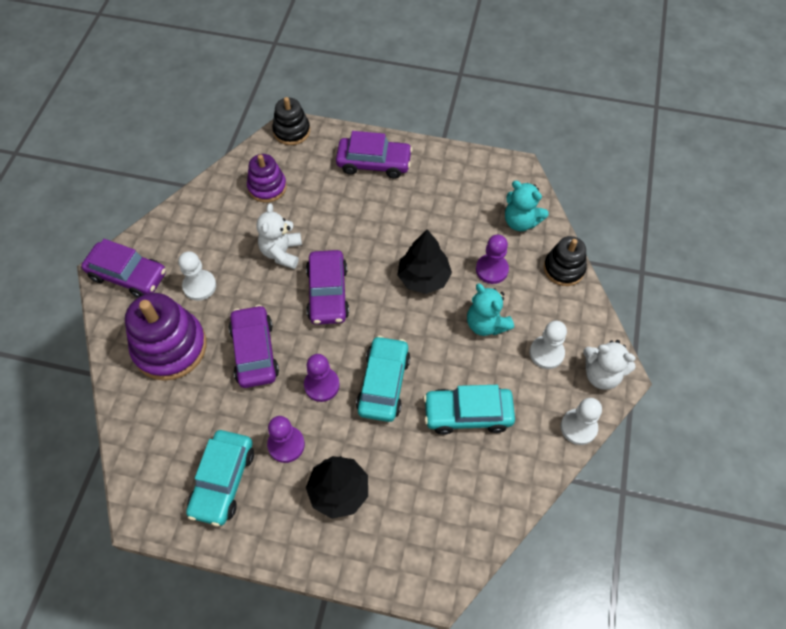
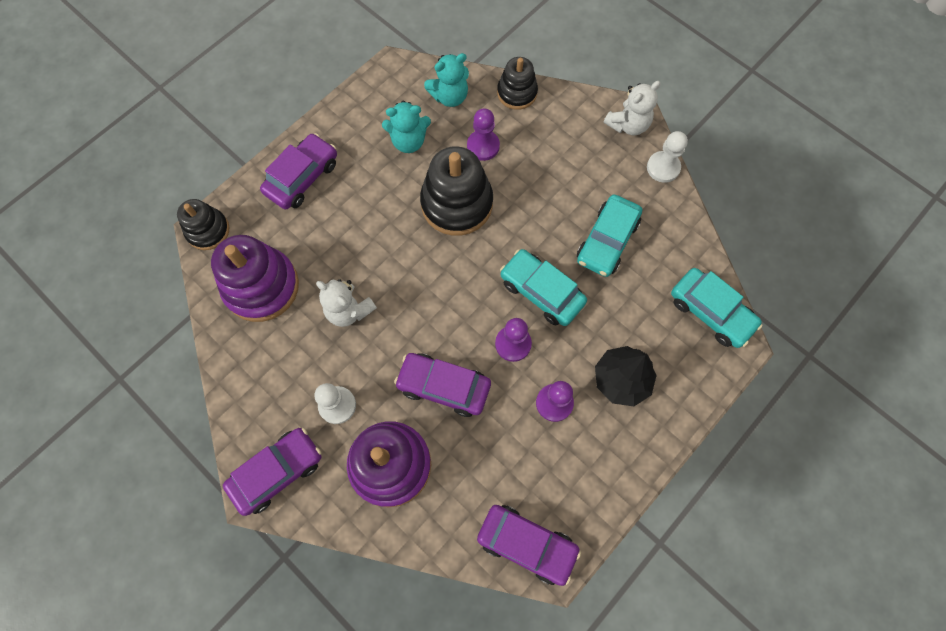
camera: 60 degrees left, 10 degrees up
(223, 481) = (559, 475): turquoise car -> turquoise car (711, 312)
(267, 187) = (261, 287): purple stacking toy -> purple stacking toy, size x1.68
(328, 293) = (421, 291): purple car -> purple car (527, 544)
(423, 278) = (457, 203): black tree -> black stacking toy
(486, 324) = (533, 180): turquoise teddy bear -> turquoise teddy bear (408, 141)
(546, 353) = (586, 152): white pawn -> none

